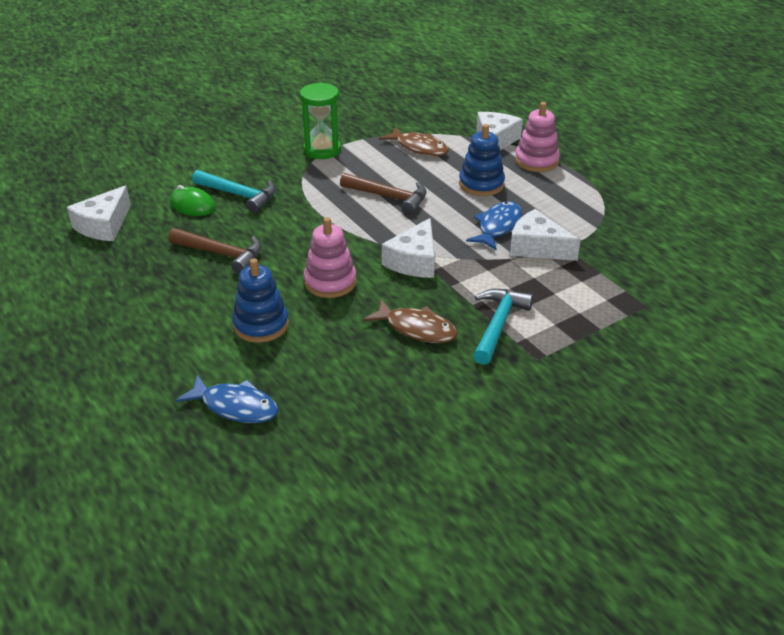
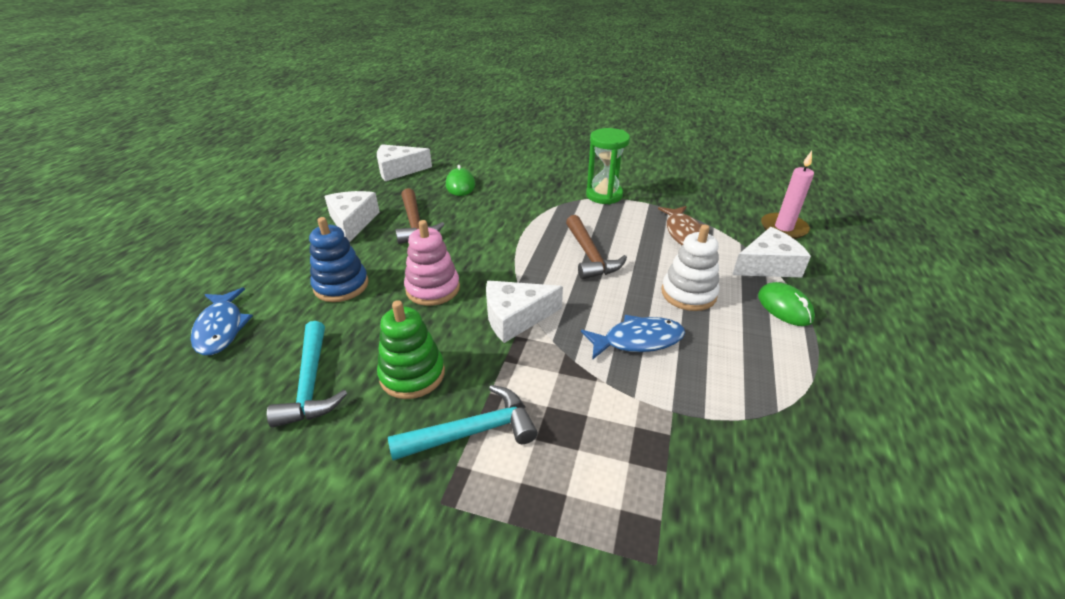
camera: 50 degrees right, 0 degrees up
(239, 195) = (496, 194): turquoise hammer -> turquoise hammer (311, 384)
(416, 328) = (412, 374): brown fish -> green stacking toy
(468, 111) = (783, 228): none -> pink candle
(481, 184) = (688, 293): blue stacking toy -> white stacking toy
(536, 161) = (784, 307): pink stacking toy -> green mouse
(537, 247) = (642, 388): white cheese -> white cheese (353, 222)

